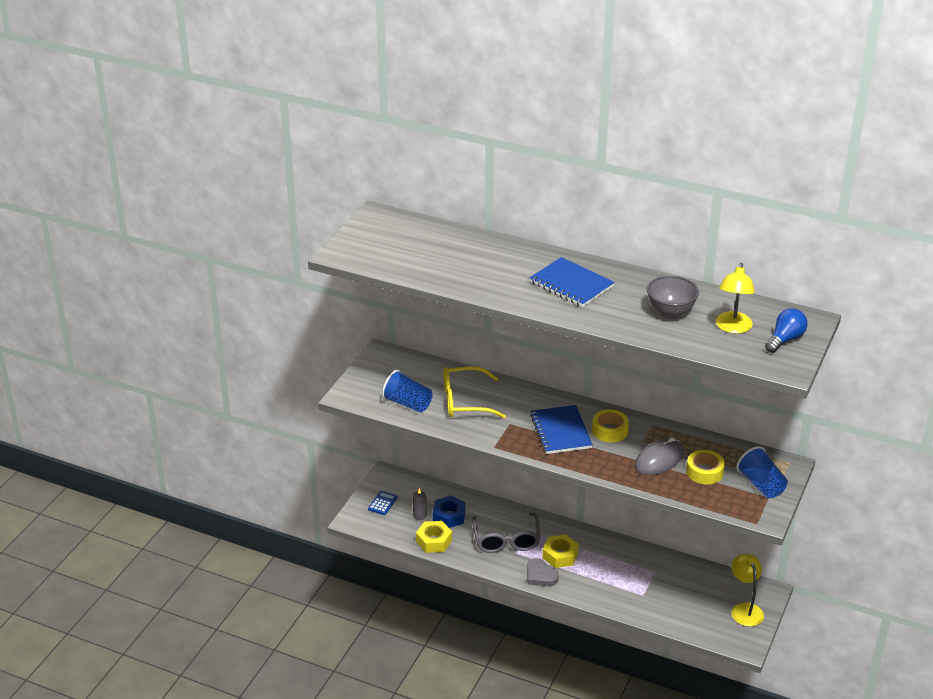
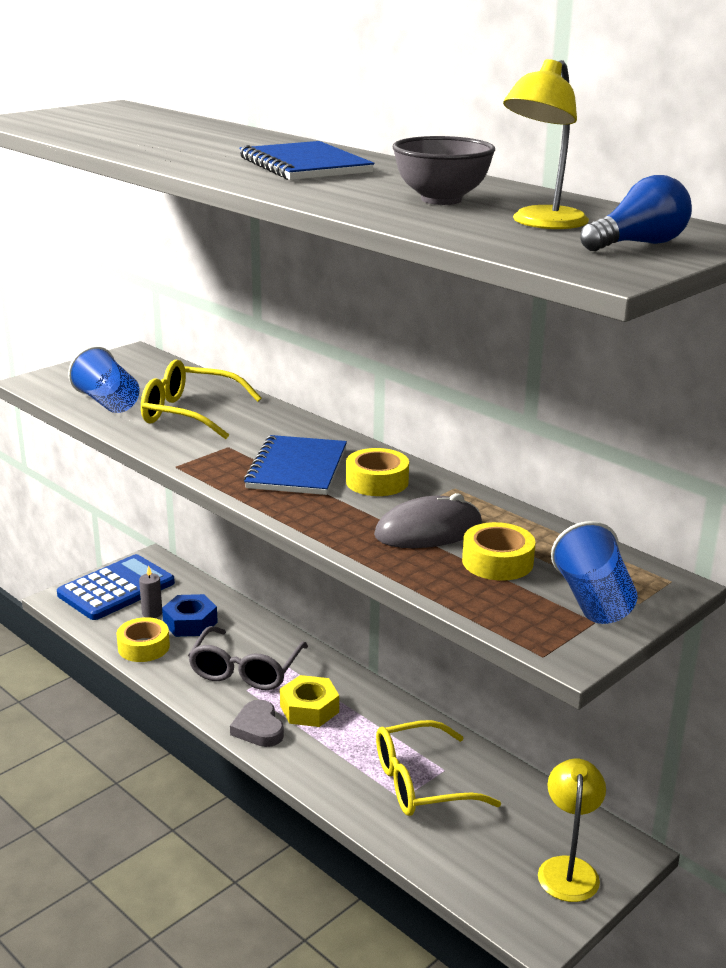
camera: 20 degrees right, 10 degrees down
(382, 503) = (116, 589): blue calculator -> blue calculator, size x2.31
(434, 541) = (143, 647): yellow nut -> yellow tape
(648, 583) = (422, 783): none -> yellow glasses

